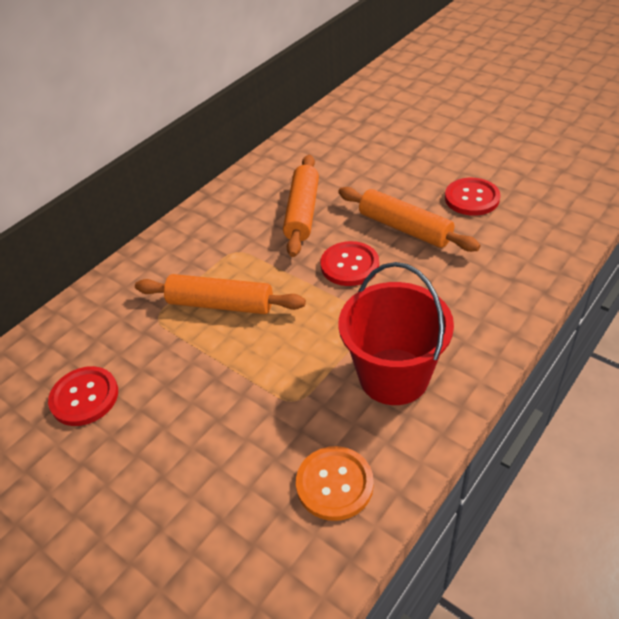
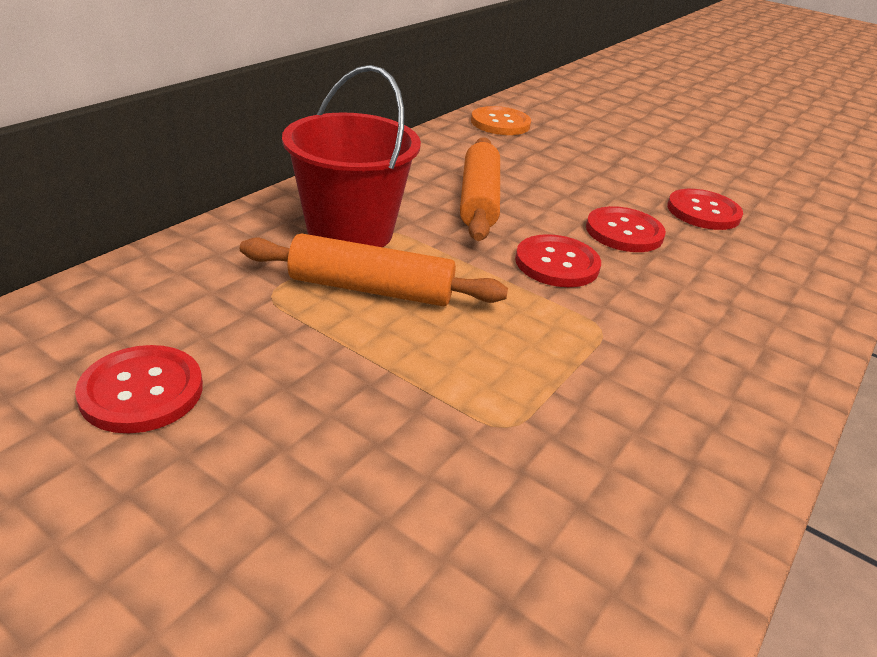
camera: 10 degrees left, 10 degrees down
(334, 484) = (598, 561): orange button -> orange button (500, 123)
(393, 376) = (657, 406): red bucket -> red bucket (350, 232)
(405, 228) = (624, 232): orange rolling pin -> red button

